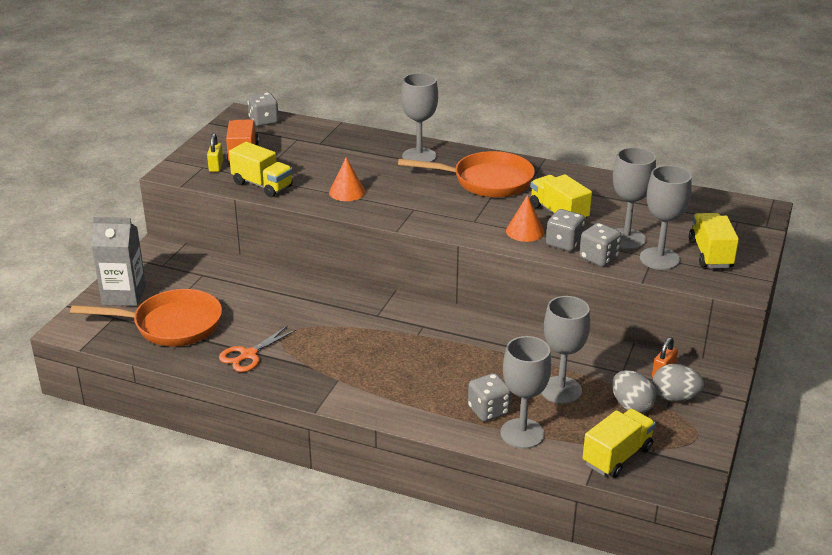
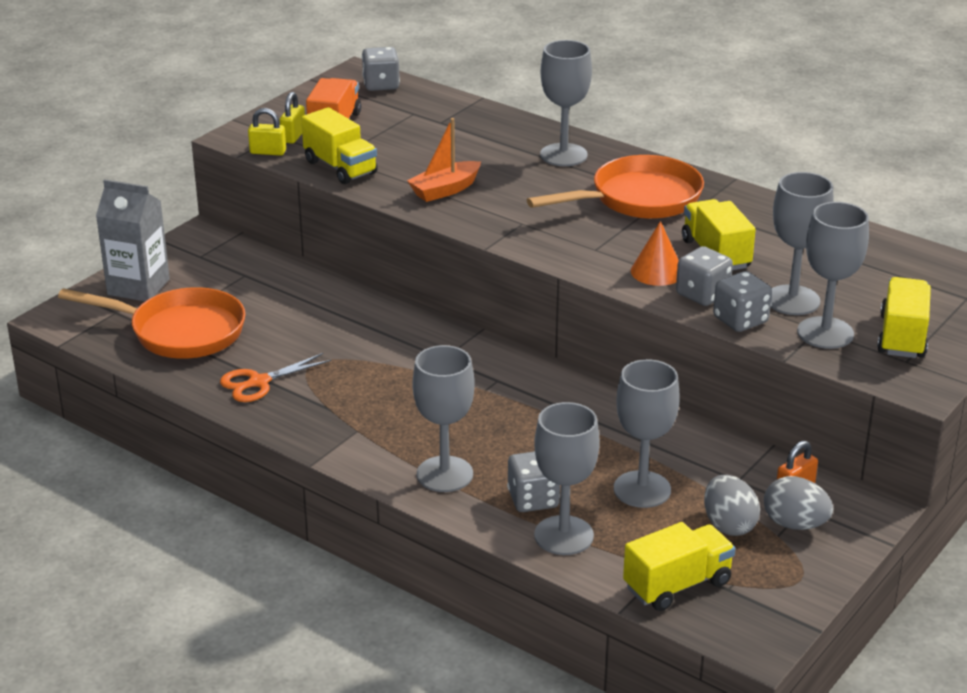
camera: 15 degrees right, 0 degrees up
(202, 180) = (268, 152): none -> yellow padlock
(347, 192) = (445, 190): orange cone -> orange boat
(417, 402) = (444, 474): none -> grey goblet
(486, 181) = (638, 199): orange pan -> orange pan turned 45 degrees counterclockwise

